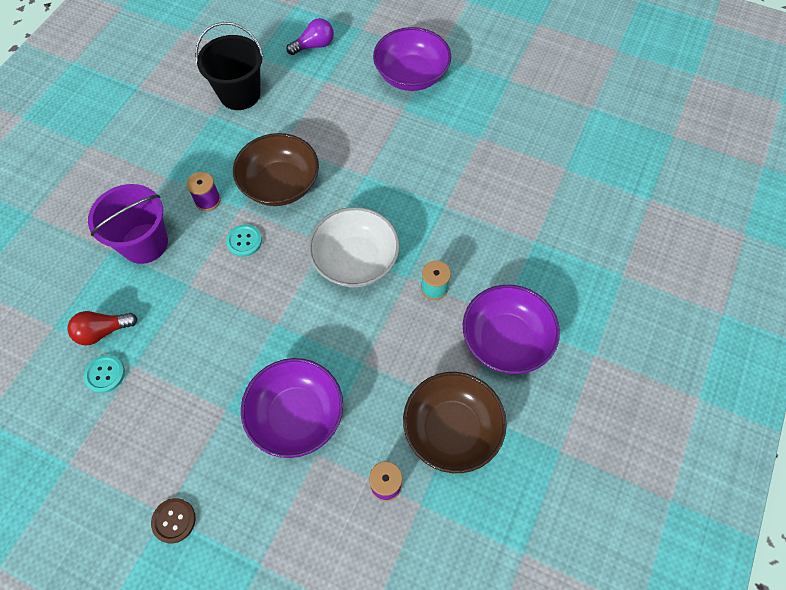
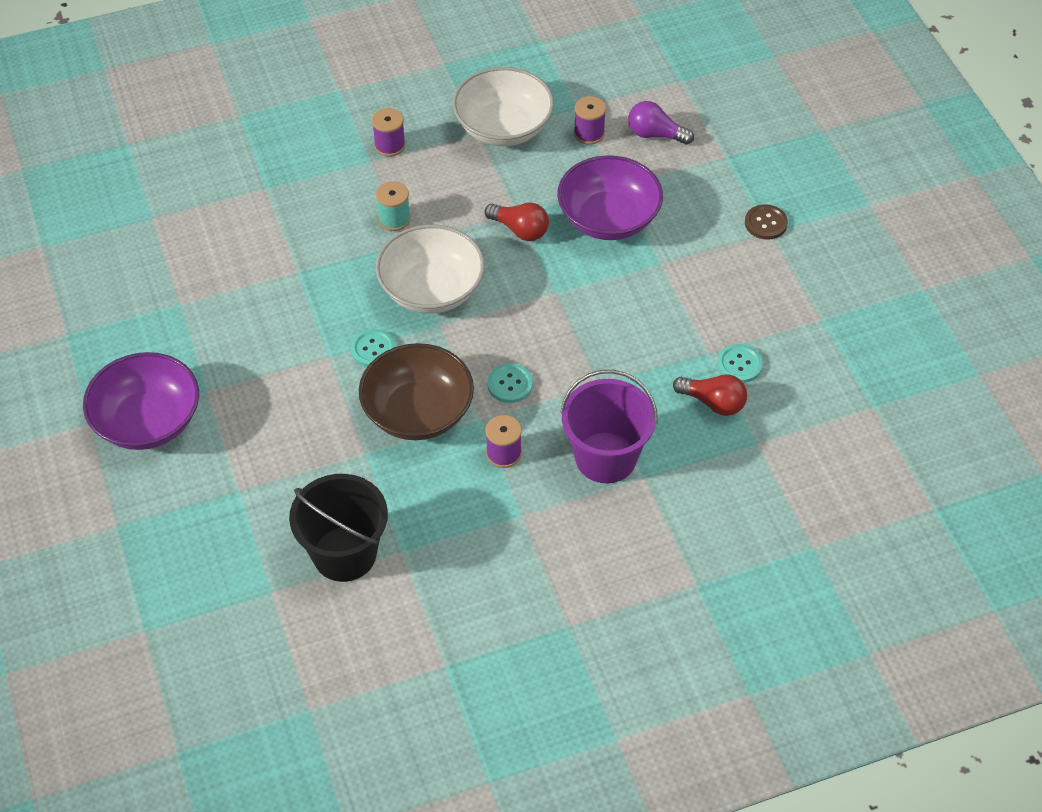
camera: 135 degrees left, 10 degrees down
(314, 46) = (194, 549): purple light bulb -> purple light bulb (655, 134)
(345, 198) = (373, 349): none -> turquoise button
(347, 351) = (520, 230): none -> red light bulb
(451, 429) = (503, 127): brown bowl -> white bowl
(505, 340) = (389, 145): purple bowl -> purple spool

